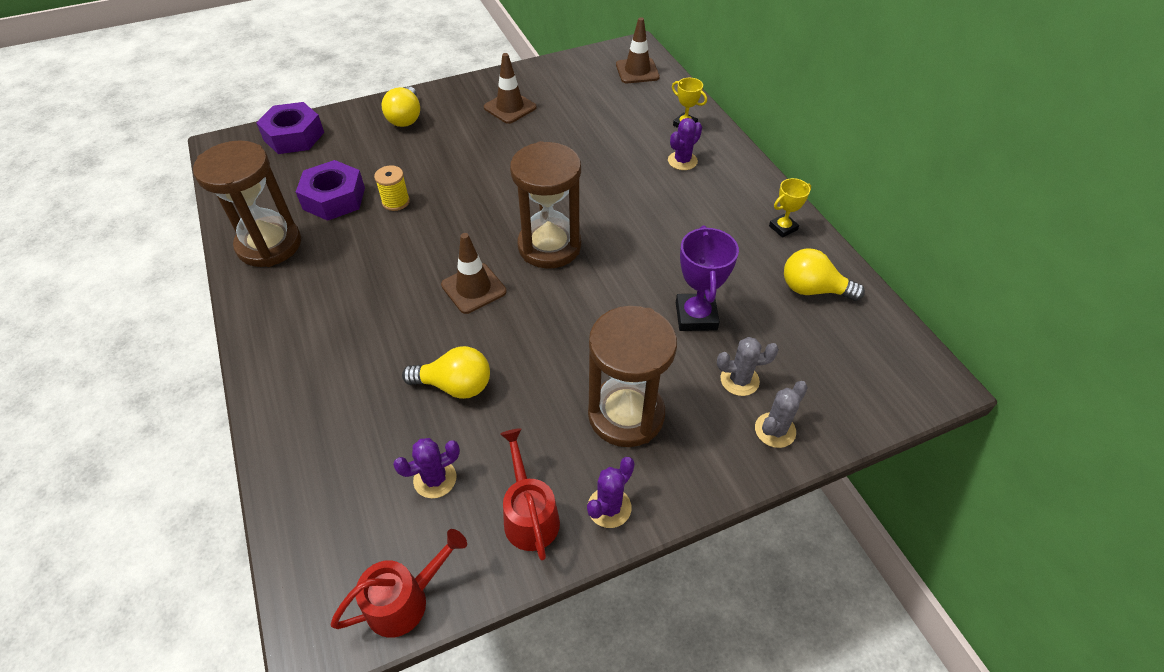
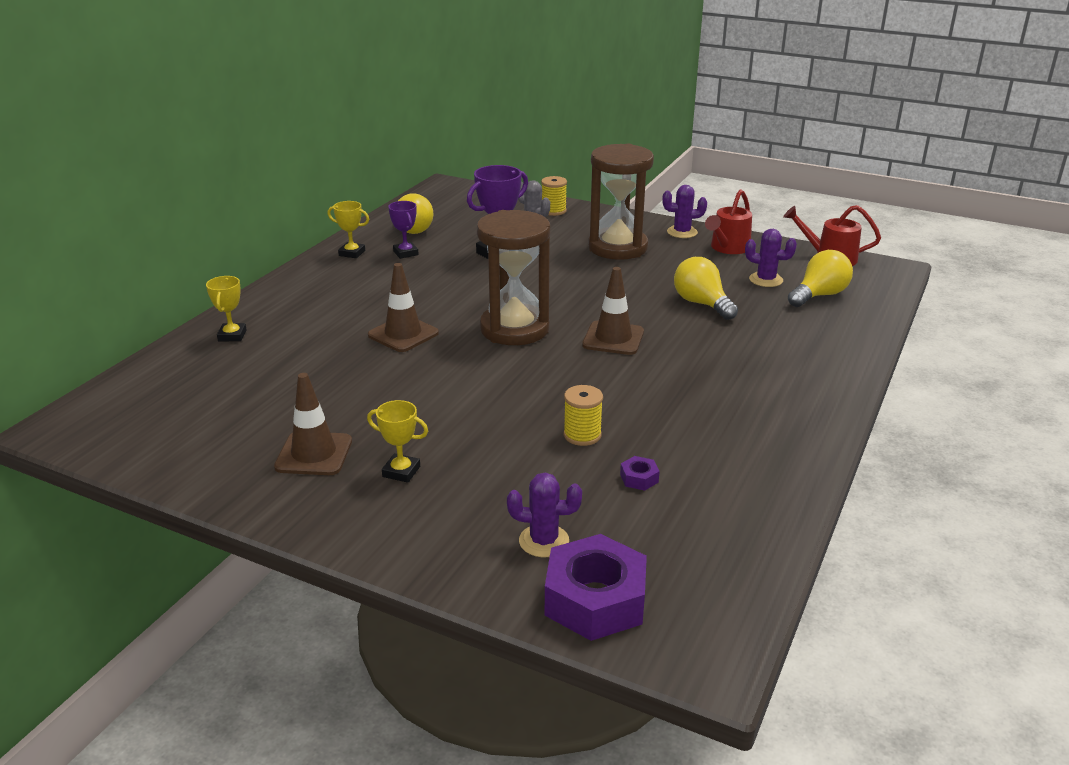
camera: 130 degrees left, 20 degrees down
(269, 245) = (756, 473): brown hourglass -> none
(334, 198) = (639, 478): purple nut -> purple nut, size x0.42
(406, 118) = (431, 524): yellow light bulb -> yellow light bulb (819, 295)
(457, 126) = (401, 472): none -> yellow trophy
(637, 71) = (129, 403): brown traffic cone -> brown traffic cone (403, 334)
(682, 161) = (304, 316): purple cactus -> purple cactus (544, 541)
(754, 258) = (405, 253): none -> purple trophy
(775, 430) = (553, 211): grey cactus -> yellow spool

